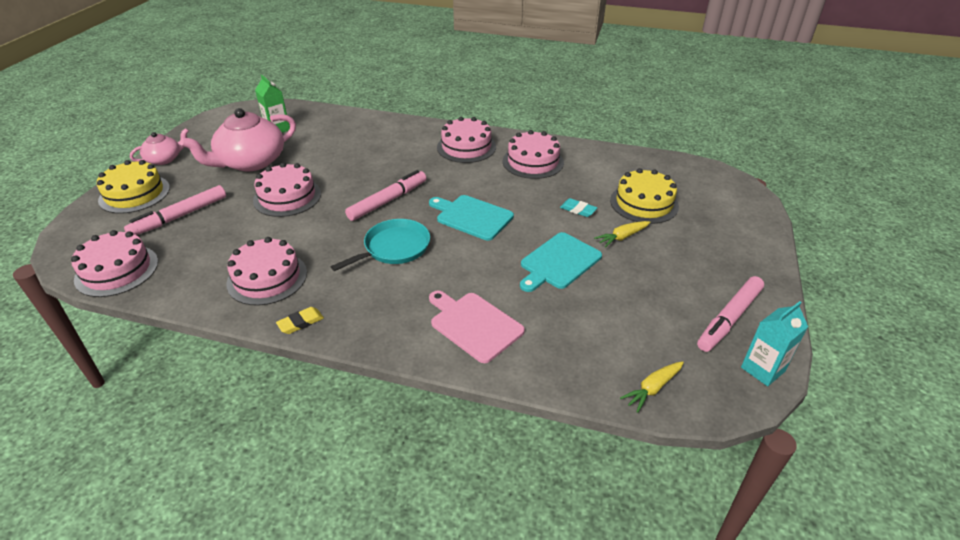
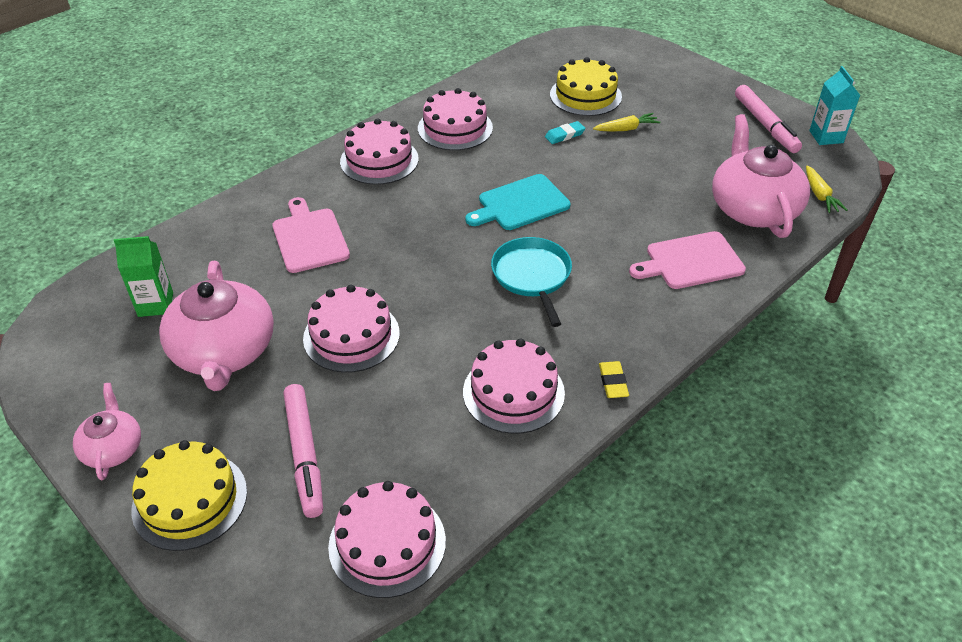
camera: 60 degrees left, 5 degrees up
(367, 151) = (309, 238): none -> pink cutting board
(388, 201) = (437, 253): pink marker -> none
(559, 262) = (636, 178): turquoise cutting board -> none
(584, 345) = (753, 209): none -> pink teapot
(622, 237) = (626, 129): yellow carrot -> yellow carrot turned 105 degrees counterclockwise

